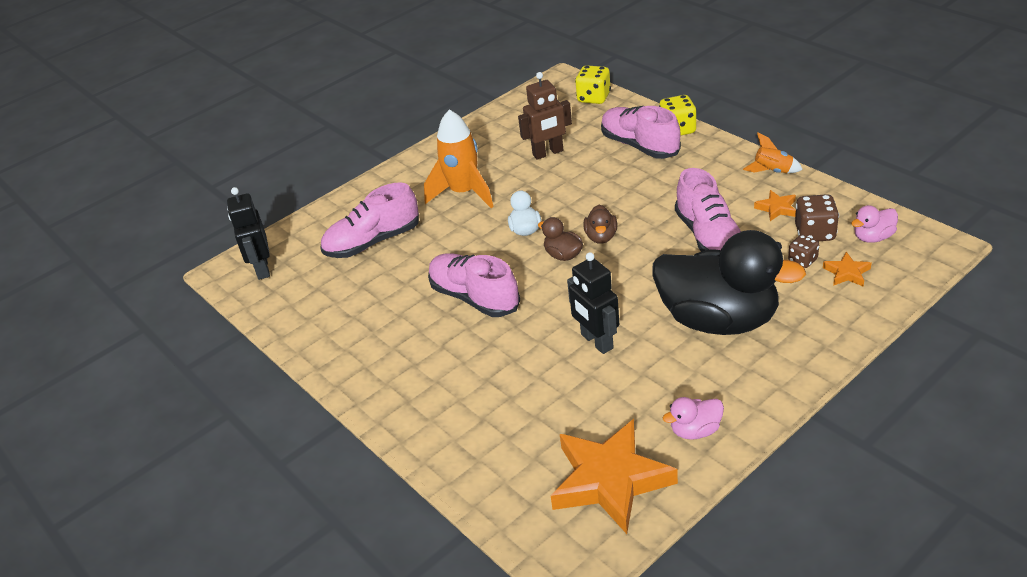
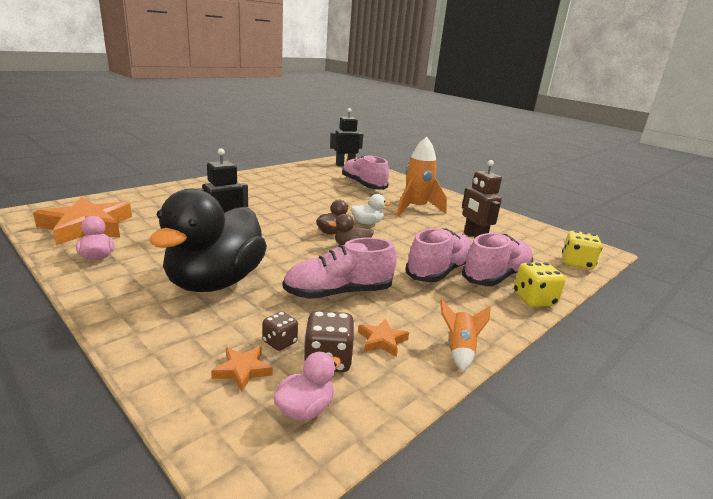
camera: 80 degrees right, 15 degrees down
(474, 297) = (295, 205): pink shoe -> pink shoe (439, 271)
(873, 237) = (305, 409): pink duck -> pink duck turned 75 degrees clockwise

